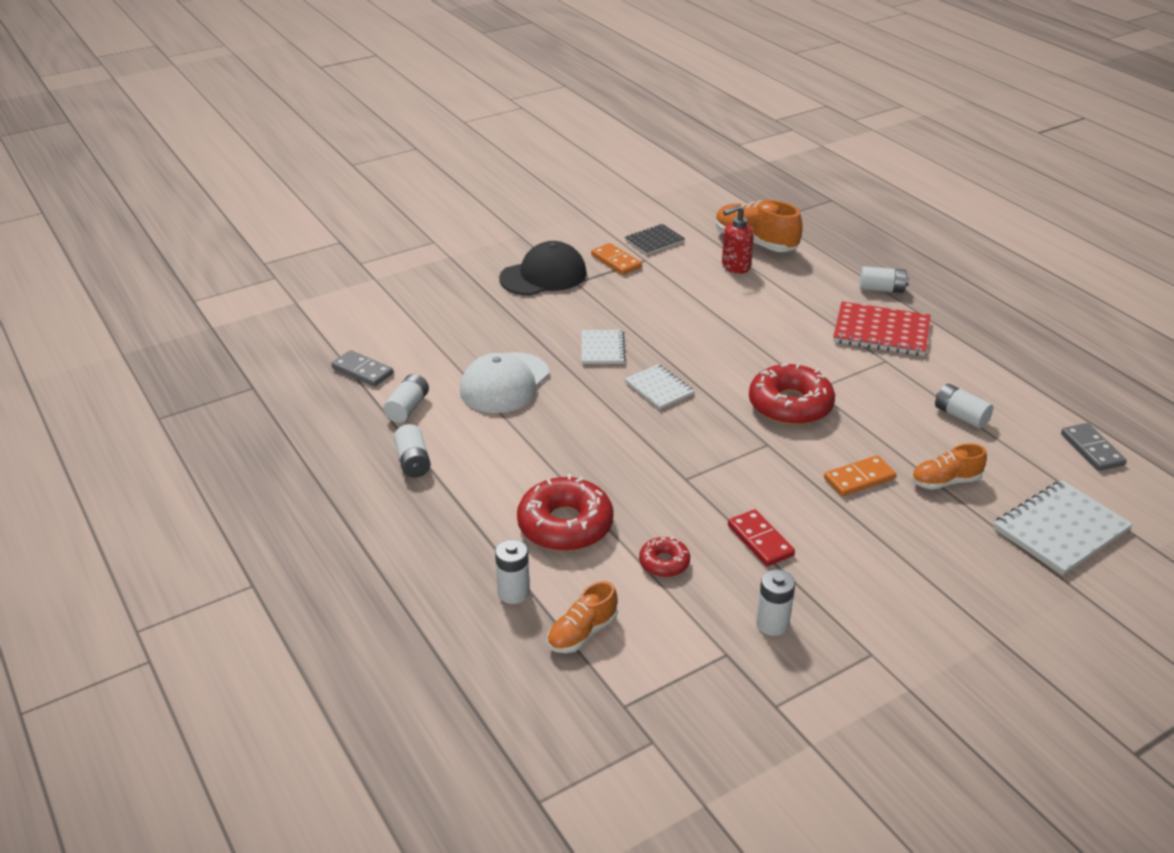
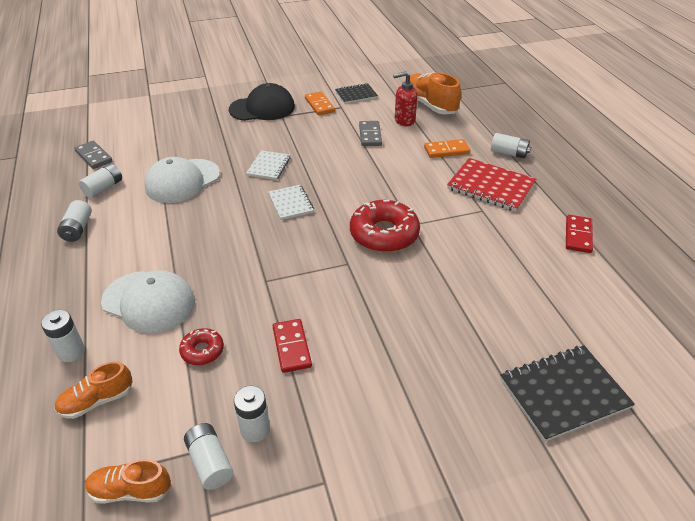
camera: 15 degrees right, 5 degrees up
(565, 525) = (149, 301): red donut -> white cap
(859, 478) = (406, 307): orange domino -> orange domino (446, 150)
(945, 481) = (479, 325): orange shoe -> orange shoe (130, 490)
(960, 416) = (522, 268): white battery -> white battery (210, 462)
(1003, 371) = (578, 235): none -> red domino
(1060, 530) = (563, 393): white notebook -> black notebook
(1091, 449) = (628, 320): grey domino -> grey domino (370, 135)

